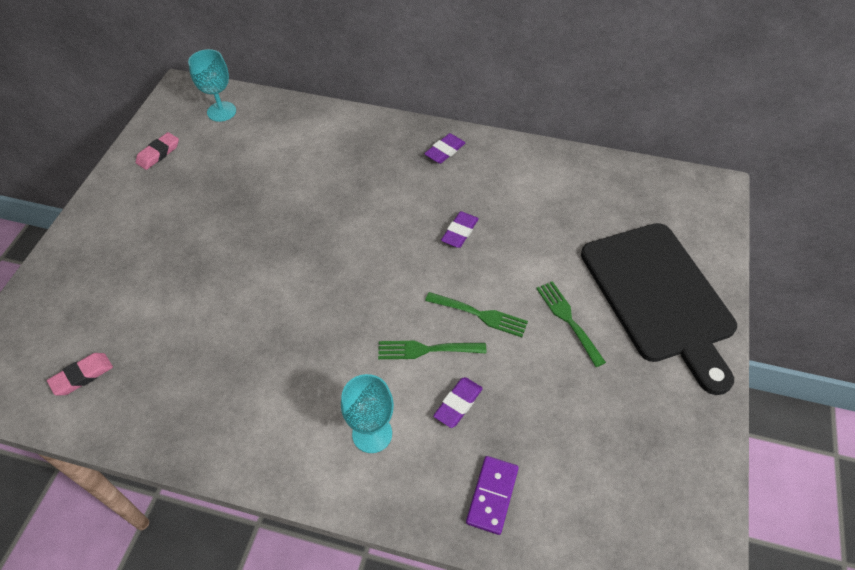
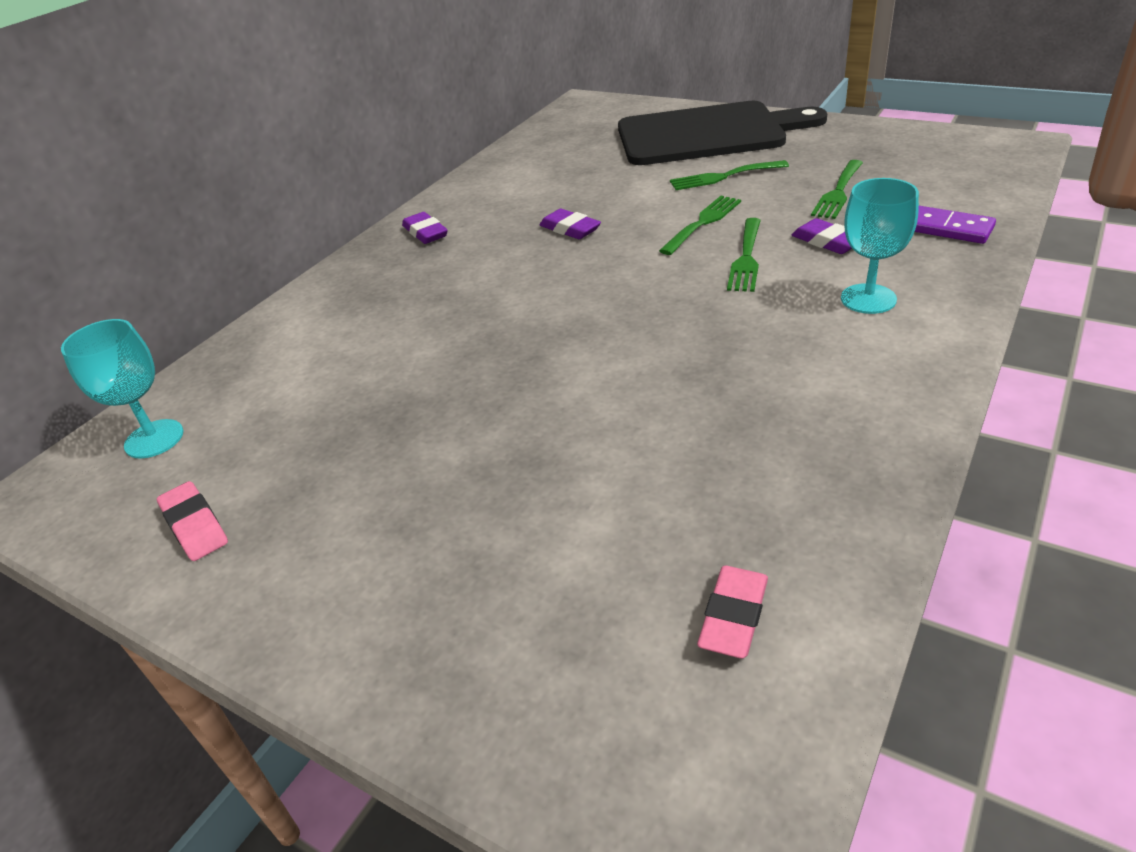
camera: 70 degrees left, 15 degrees down
(82, 376) = (733, 616): pink eraser -> pink eraser turned 45 degrees clockwise
(551, 409) = (838, 192): none -> green fork

